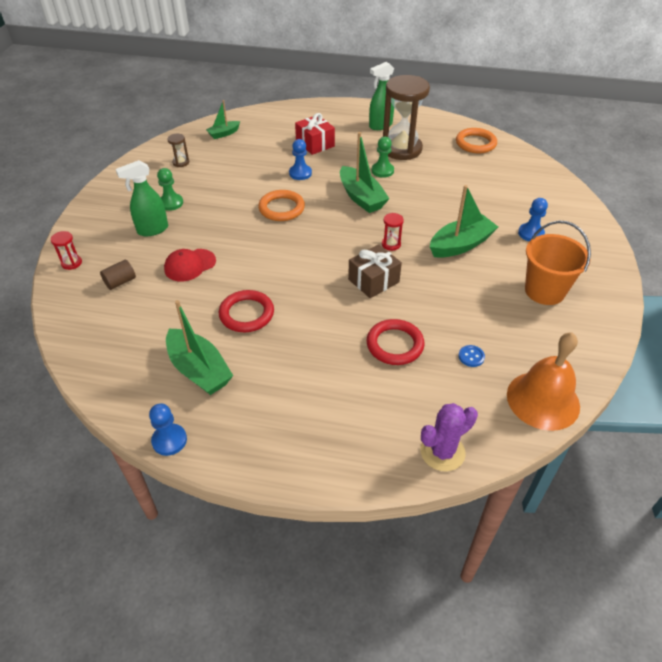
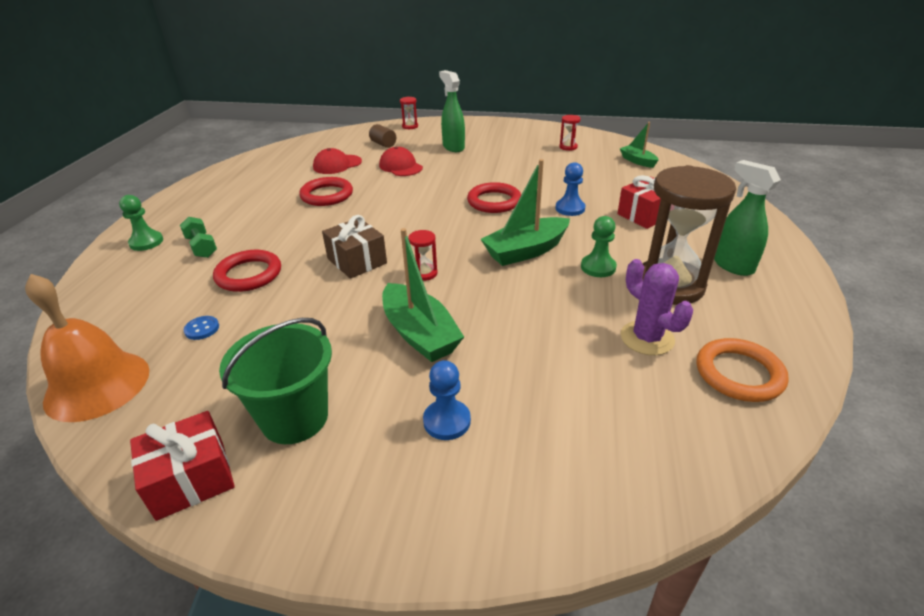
camera: 90 degrees right, 10 degrees down
(168, 315) = (337, 164): none -> red cap
(169, 440) = (203, 178): blue pawn -> none
(171, 203) = (496, 150): green pawn -> green pawn (146, 242)
(181, 162) = (568, 147): brown hourglass -> red hourglass
(199, 370) = (267, 182): green boat -> none
(281, 208) = (494, 201): orange ring -> red ring
(346, 392) = (201, 247): none -> green dumbbell
(442, 452) = (91, 301): purple cactus -> purple cactus (647, 338)
(544, 291) = (295, 418): orange bucket -> green bucket
(599, 325) = (191, 479): none -> red gift

